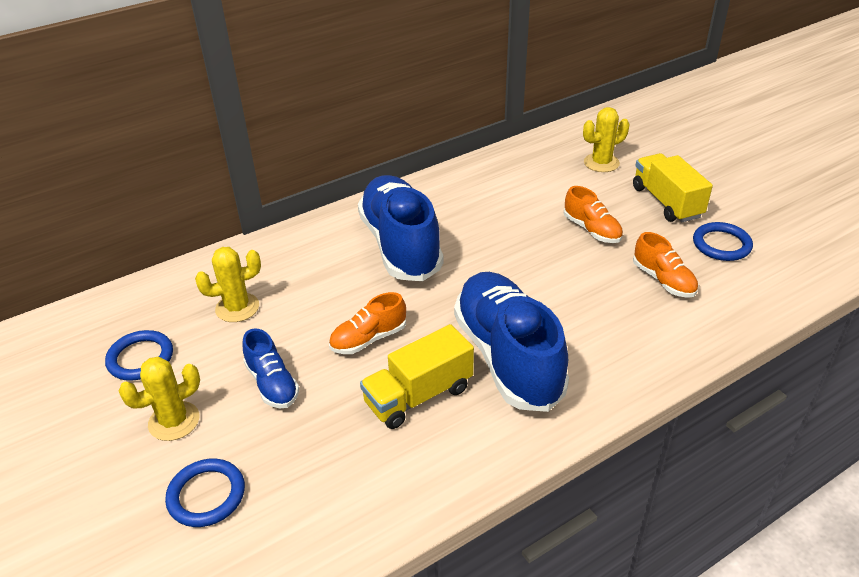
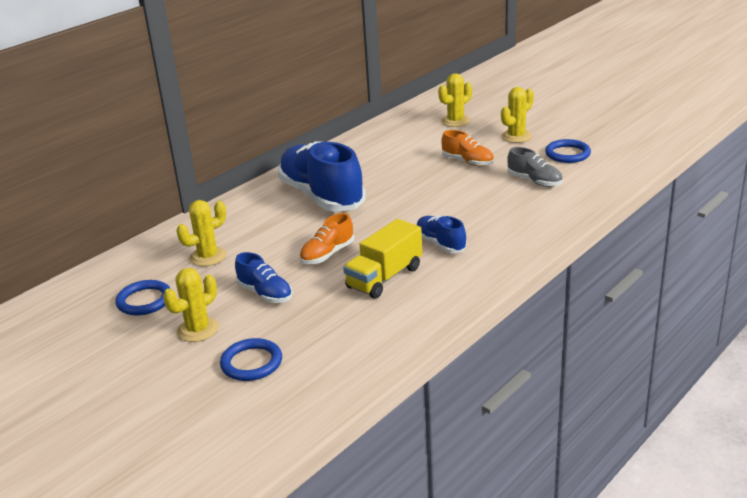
camera: 15 degrees left, 10 degrees down
(507, 357) = (440, 244): blue shoe -> blue shoe, size x0.48
(663, 280) = (534, 181): orange shoe -> grey shoe
(666, 202) = (516, 136): yellow truck -> yellow cactus

